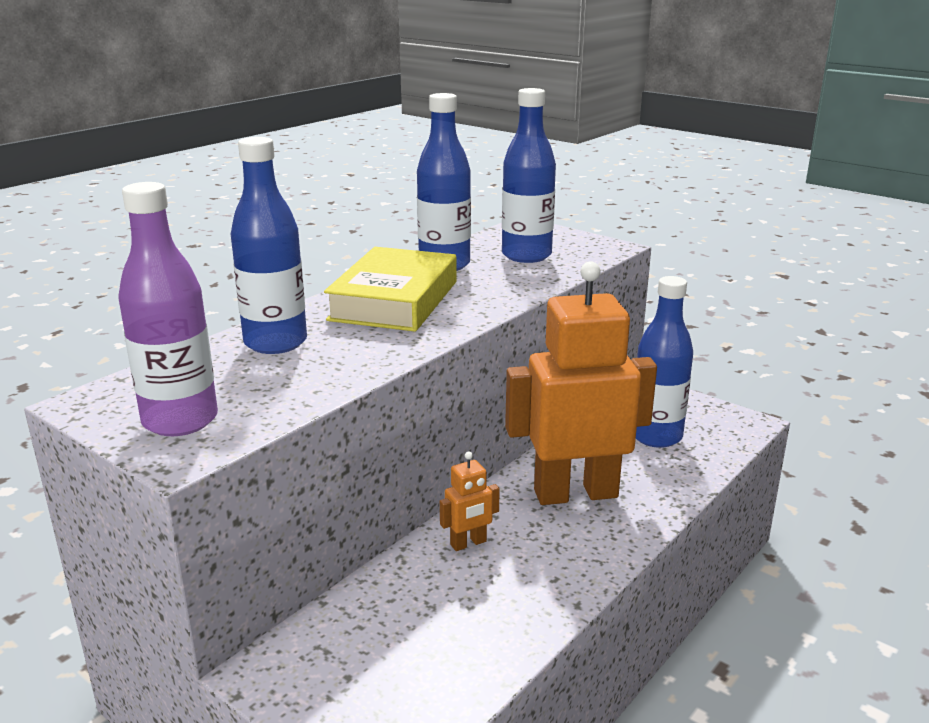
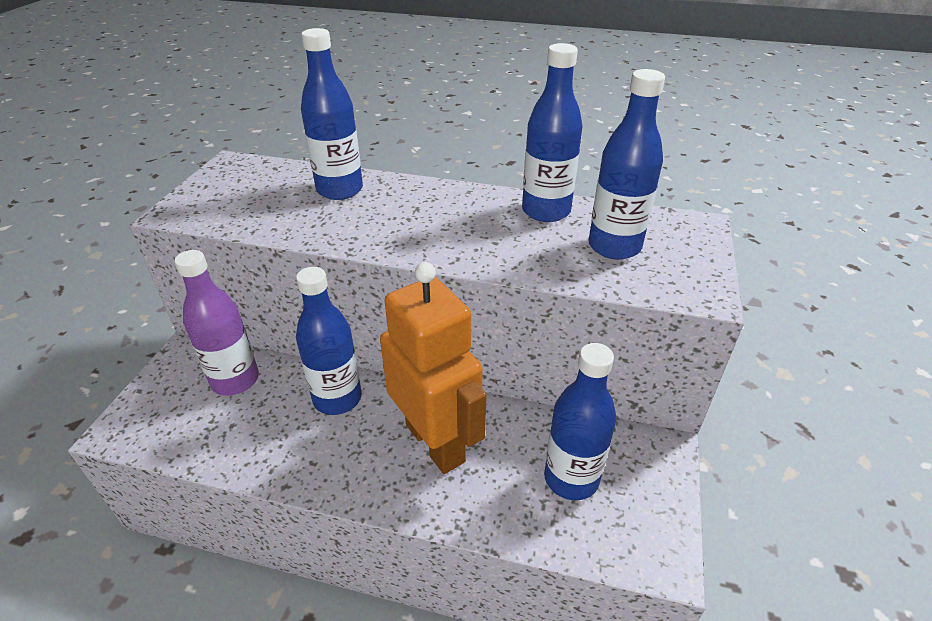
camera: 65 degrees right, 15 degrees up
(180, 421) = (215, 197): purple bottle -> purple bottle (235, 380)
(394, 300) = (447, 211): yellow book -> none
(468, 543) = (337, 398): orange robot -> blue bottle

